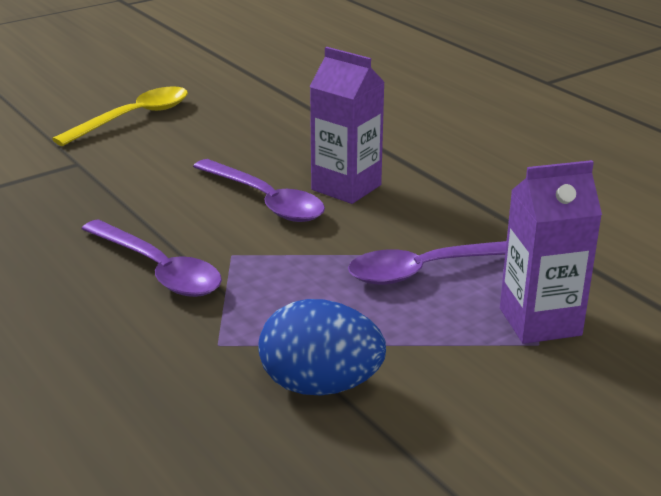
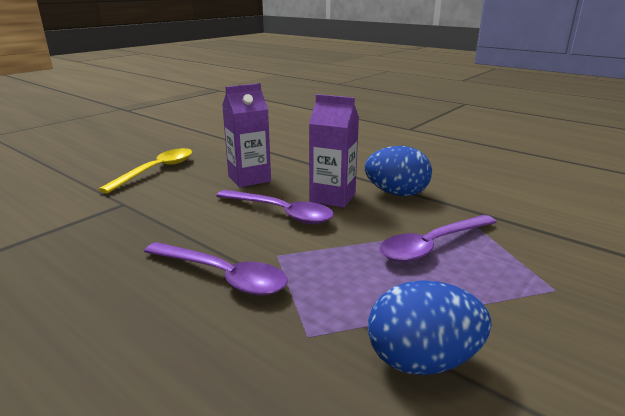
camera: 15 degrees left, 5 degrees down
(439, 192) = (396, 193): none -> blue egg
(540, 322) = (540, 272): purple carton -> purple carton (249, 178)

